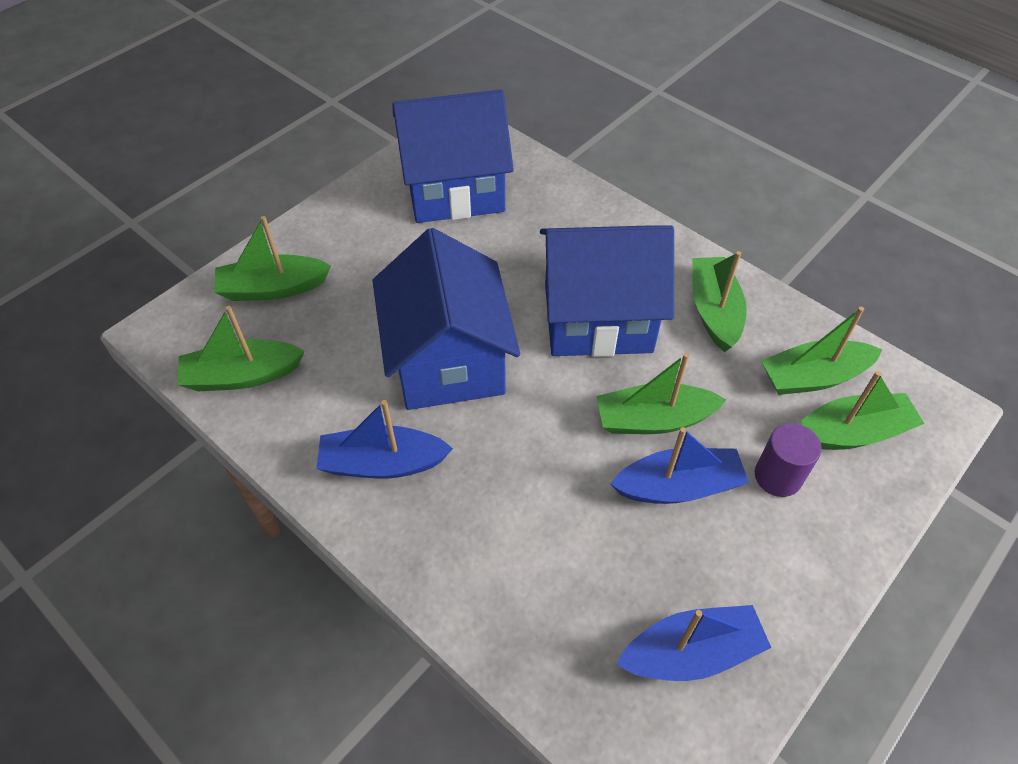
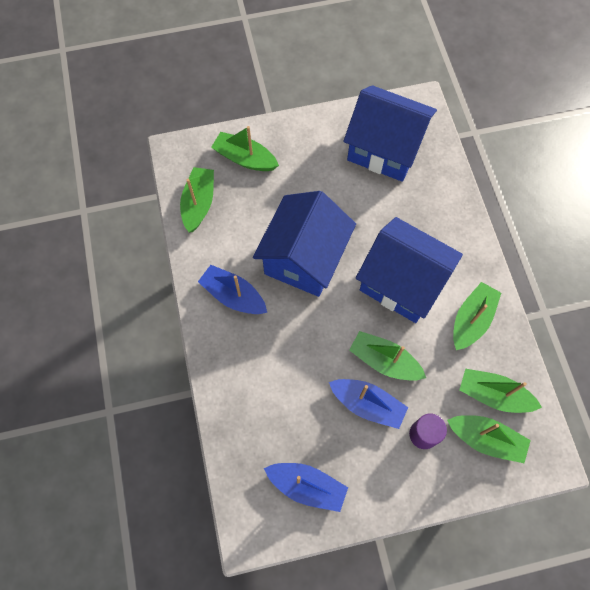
camera: 35 degrees right, 15 degrees up
(242, 375) = (199, 203): green boat -> green boat turned 75 degrees clockwise

